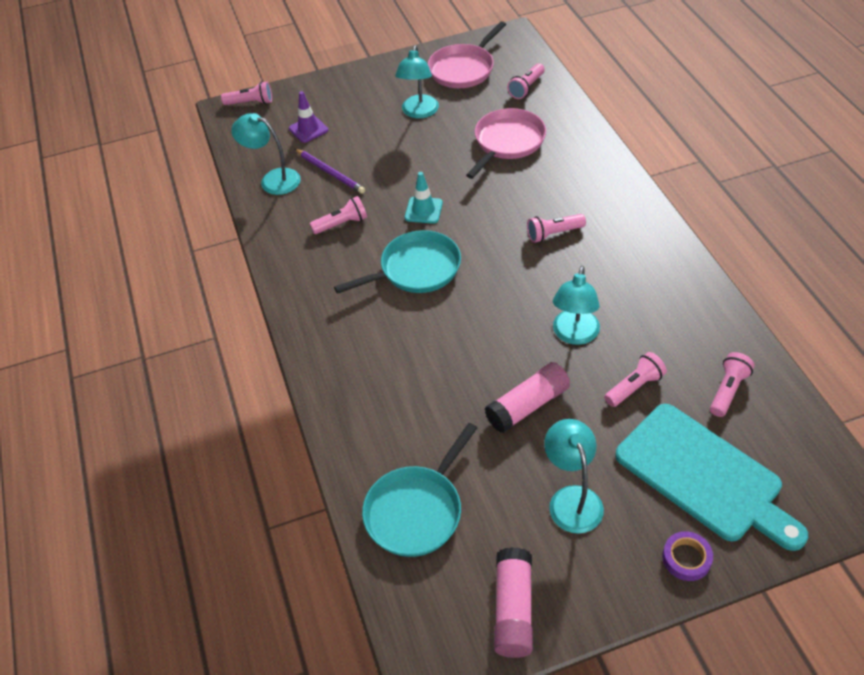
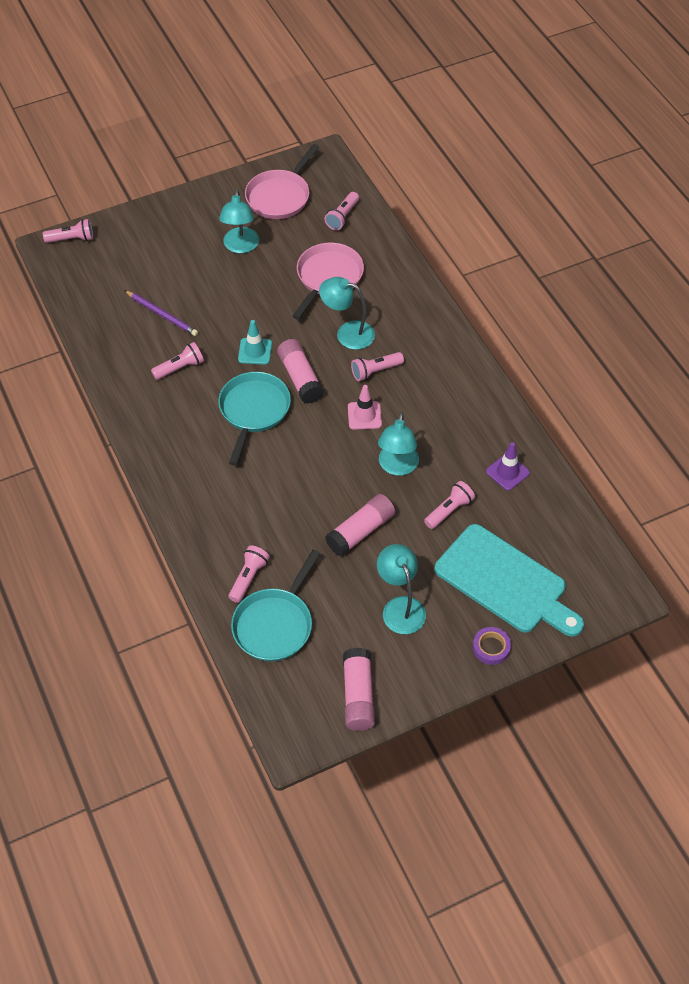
camera: 10 degrees left, 5 degrees up
(273, 179) = (107, 323): turquoise lamp -> turquoise lamp (347, 333)
(308, 129) = (134, 268): purple traffic cone -> purple traffic cone (507, 472)
(416, 269) = (253, 411): turquoise pan -> turquoise pan turned 45 degrees counterclockwise
(470, 238) = (300, 378): none -> pink glue stick
(539, 279) = (364, 415): none -> pink traffic cone
(728, 390) = (525, 510): pink flashlight -> pink flashlight (248, 578)

